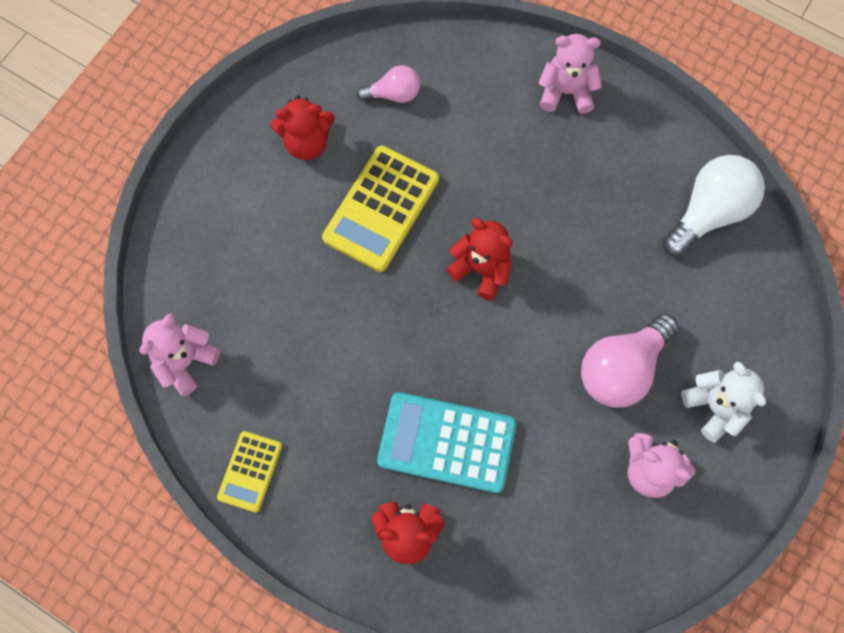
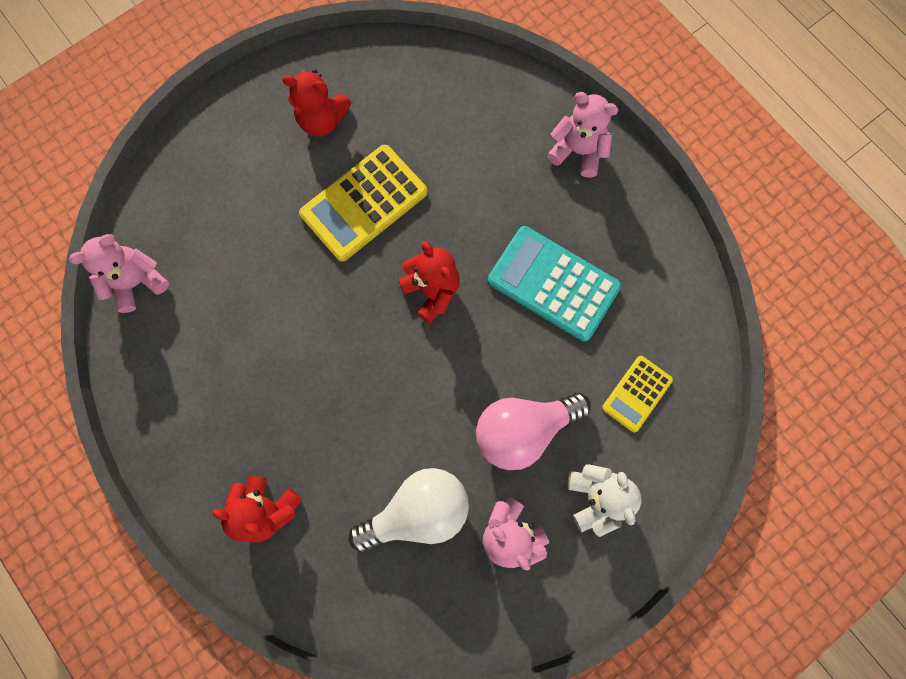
camera: 20 degrees right, 5 degrees up
(250, 471) = (153, 401): yellow calculator -> yellow calculator (637, 394)
(394, 94) = (418, 101): pink light bulb -> none
(446, 443) = (335, 439): turquoise calculator -> turquoise calculator (553, 284)
(709, 212) = (666, 311): white light bulb -> white light bulb (418, 511)

